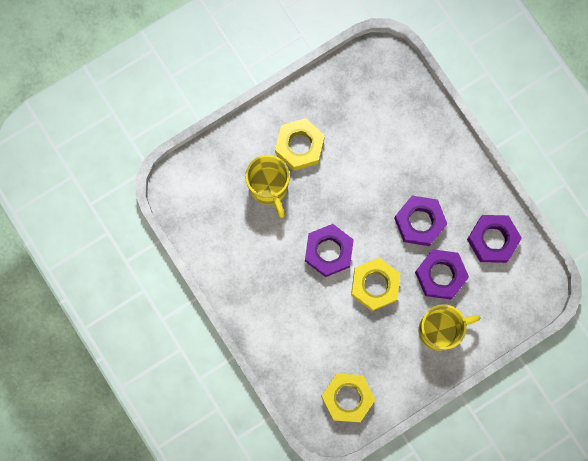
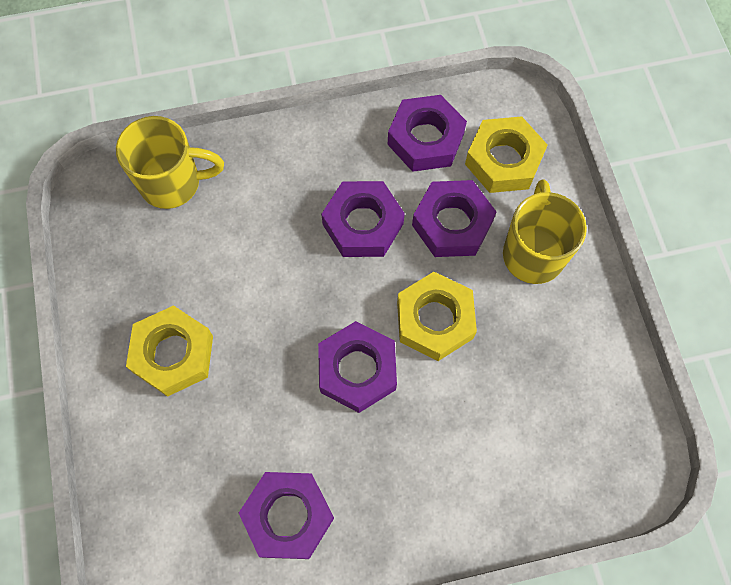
camera: 70 degrees left, 10 degrees down
(235, 244) = (288, 516): none -> purple nut
(269, 187) = (218, 426): yellow mug -> yellow mug (173, 183)
(347, 398) = (599, 424): yellow nut -> yellow nut (503, 160)

